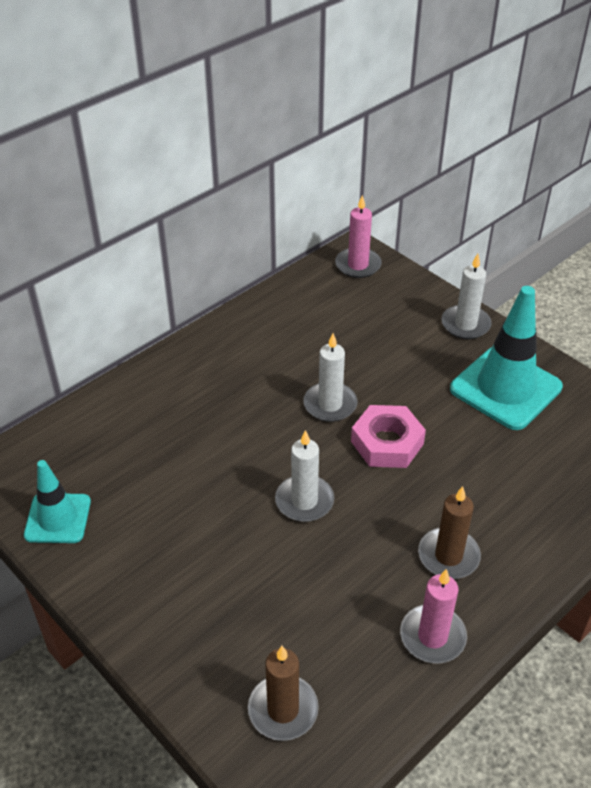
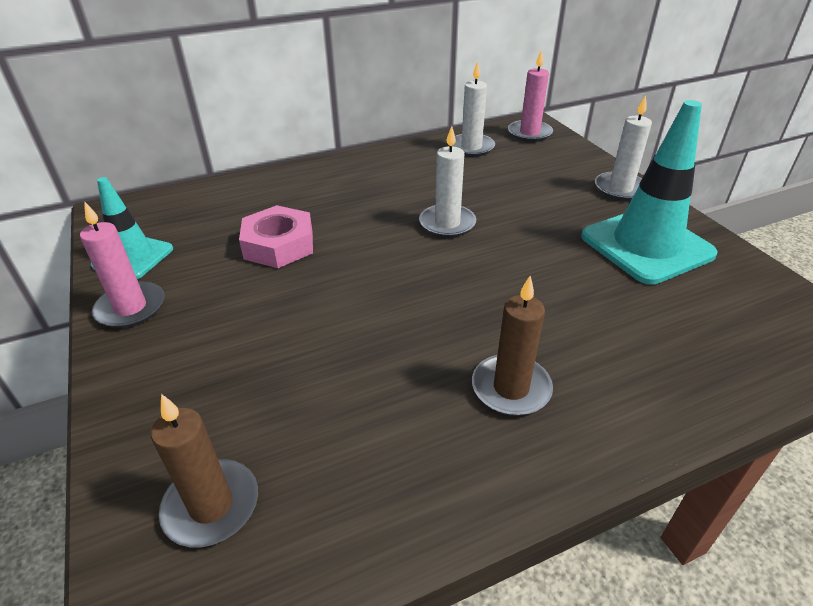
camera: 20 degrees right, 5 degrees down
(304, 501) = (373, 296): white candle -> white candle (471, 147)
(387, 443) = (490, 265): pink nut -> pink nut (279, 245)
(432, 636) = (448, 475): pink candle -> pink candle (131, 308)

